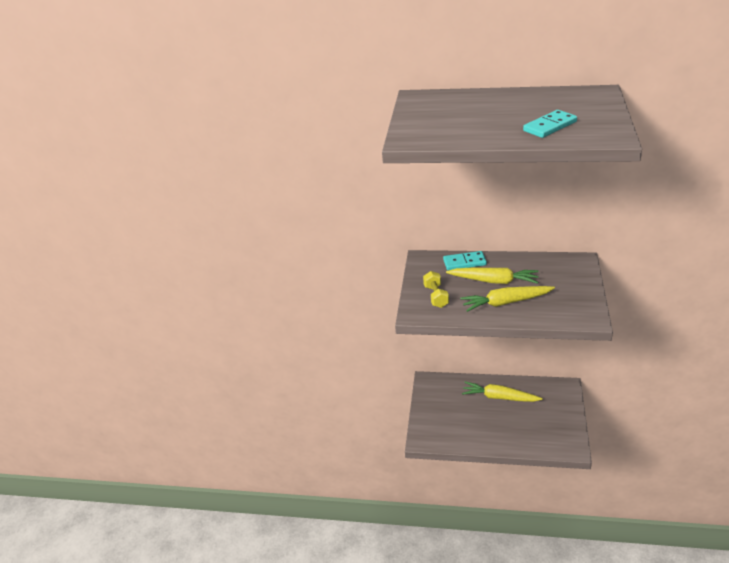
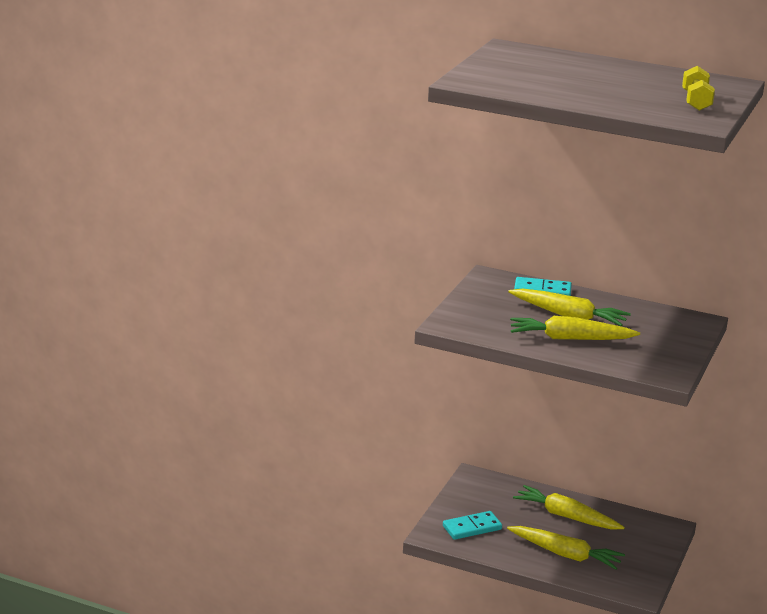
camera: 10 degrees right, 10 degrees down
(436, 296) = (483, 315): yellow dumbbell -> yellow dumbbell (696, 101)
(513, 430) = (565, 554): none -> yellow carrot
(549, 126) = (639, 100): turquoise domino -> turquoise domino (472, 528)

